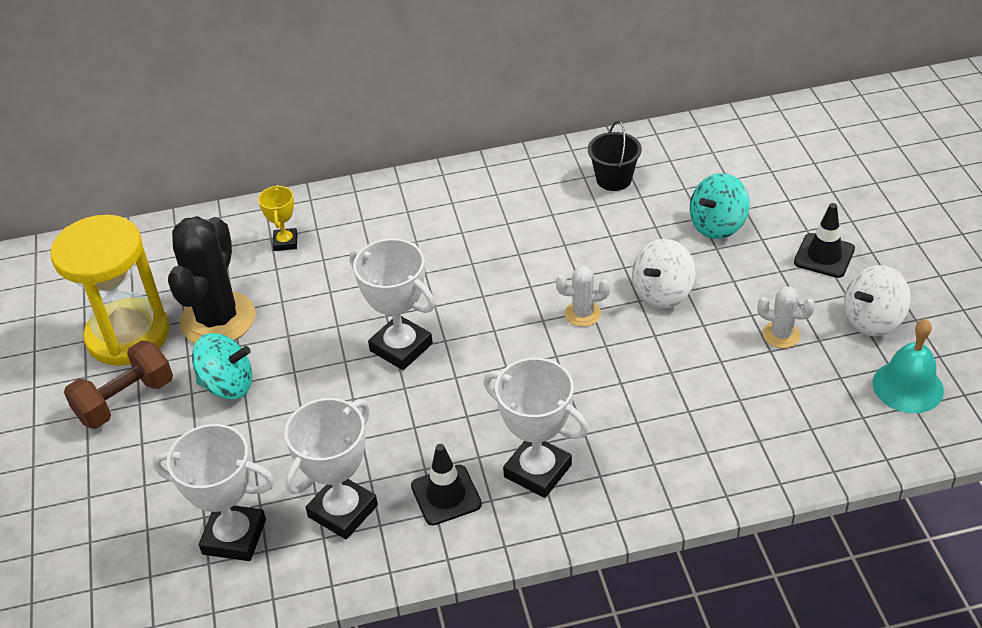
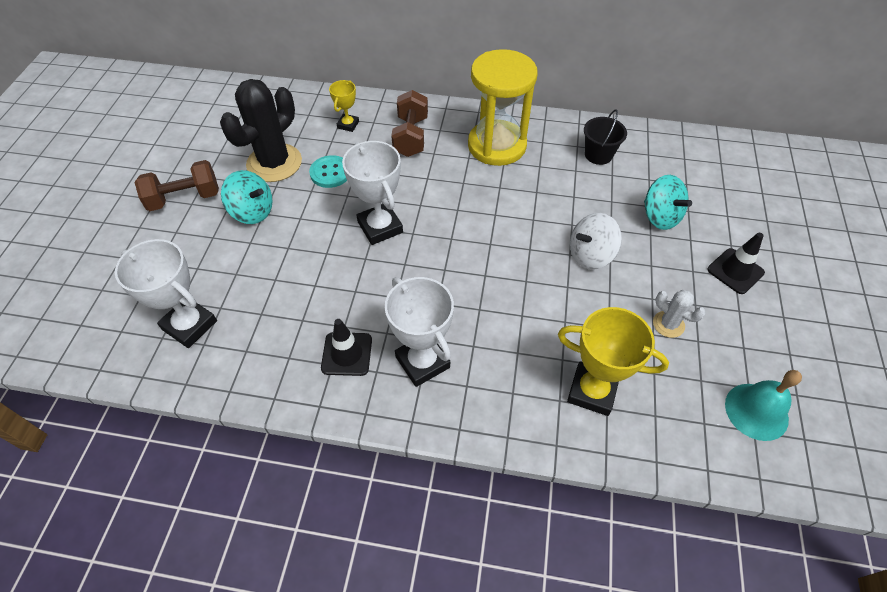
camera: 20 degrees right, 10 degrees up
(128, 335) = (214, 154): yellow hourglass -> yellow hourglass (497, 145)
(299, 306) = (330, 173): none -> turquoise button
(343, 511) = (270, 336): white trophy -> none
(375, 231) = (411, 136): none -> brown dumbbell
(583, 314) = (522, 249): white cactus -> none
(717, 225) = (660, 216): turquoise spinning top -> turquoise spinning top turned 105 degrees counterclockwise
(736, 430) = (592, 391): none -> yellow trophy
(872, 320) = (751, 340): white spinning top -> none

